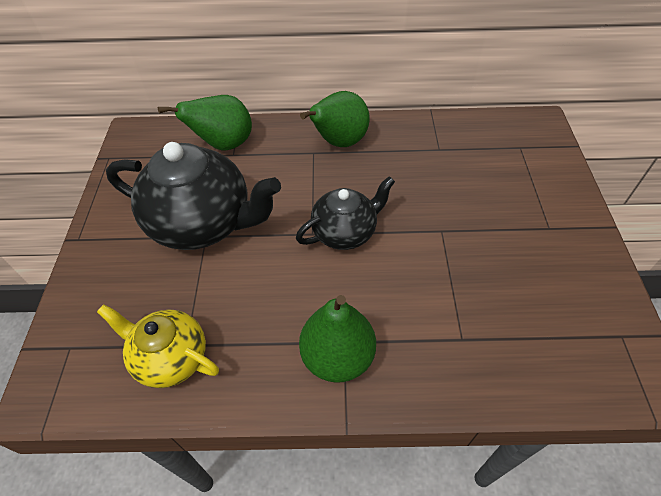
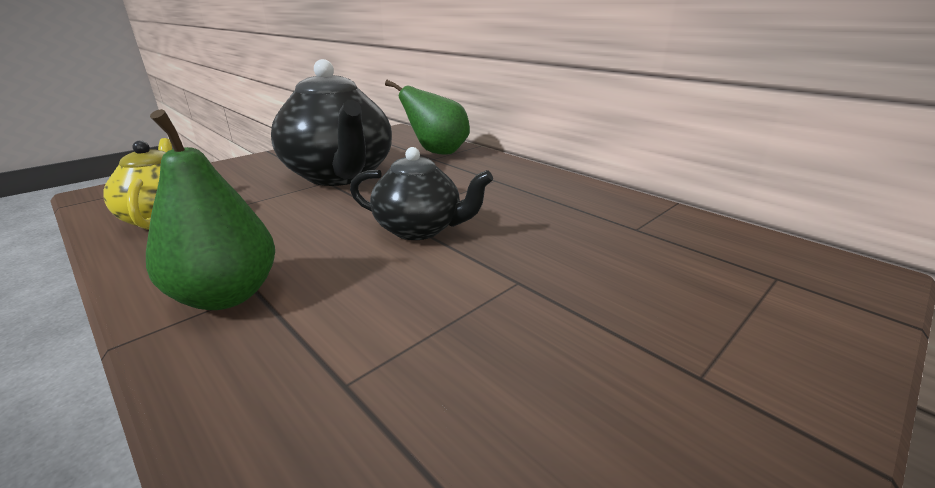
camera: 45 degrees right, 25 degrees down
(339, 142) = (529, 183): green pear -> none

